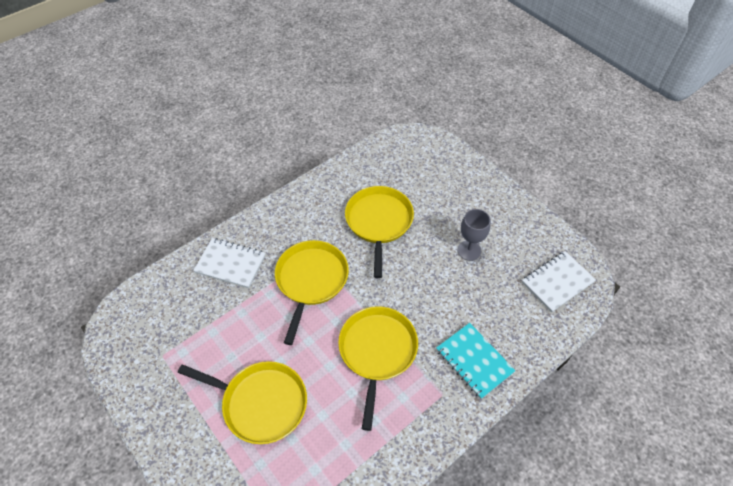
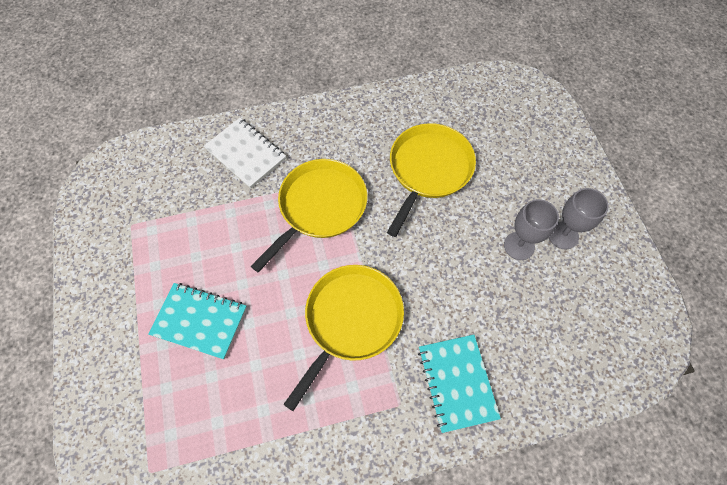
camera: 25 degrees right, 10 degrees up
(260, 403) = (200, 321): yellow pan -> turquoise notebook
(495, 231) = (563, 235): none -> grey goblet
(557, 282) = (611, 331): white notebook -> none

